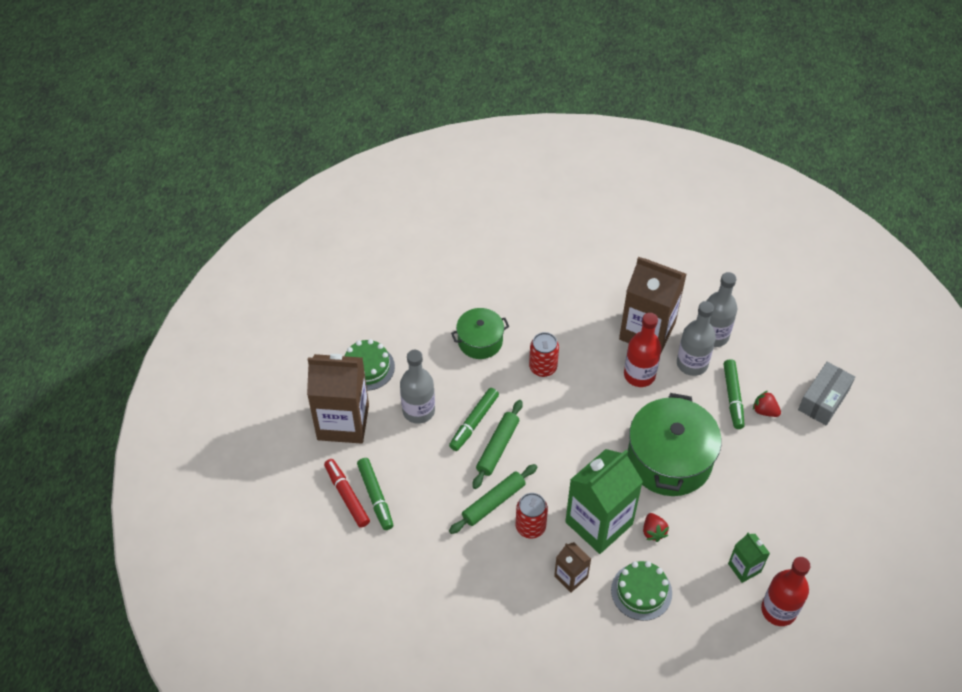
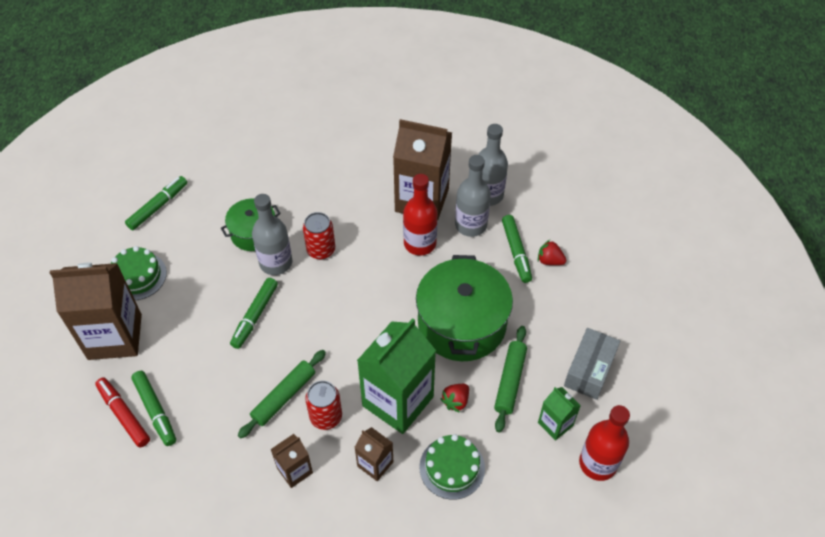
camera: 10 degrees left, 0 degrees up
(391, 301) = (158, 206): none -> green marker
(418, 411) = (195, 313): grey bottle -> grey bottle (276, 263)
(497, 571) = (295, 470): none -> brown carton
(498, 447) = (282, 338): green rolling pin -> green rolling pin (510, 381)
(653, 532) = (456, 401): red strawberry -> red strawberry turned 60 degrees clockwise
(823, 400) = (605, 242): grey box -> grey box (589, 370)

